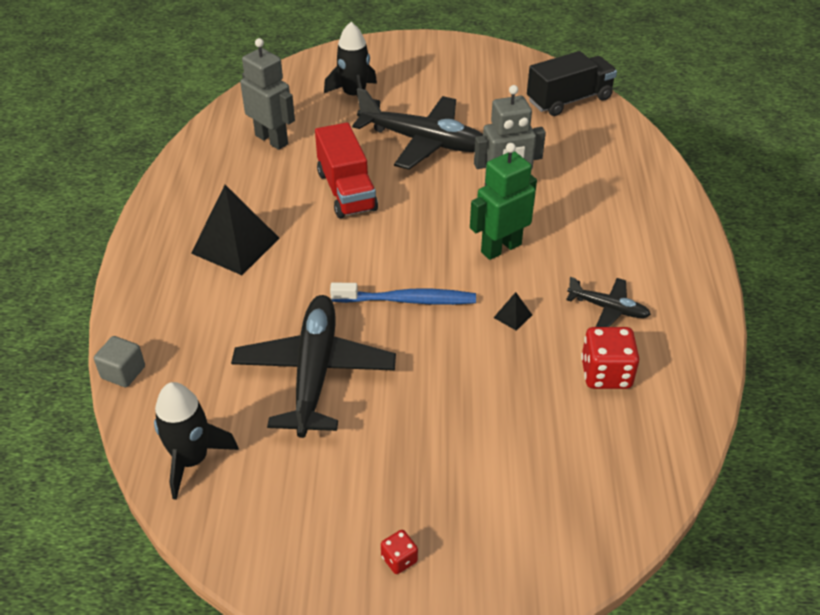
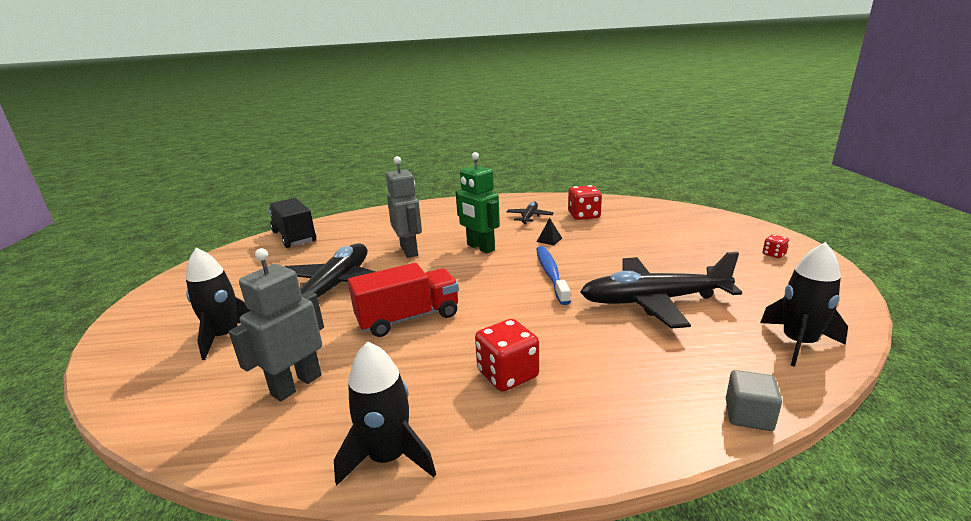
camera: 95 degrees left, 20 degrees down
(177, 186) = (389, 457): none -> black rocket
(235, 245) = (507, 374): black pyramid -> red dice

